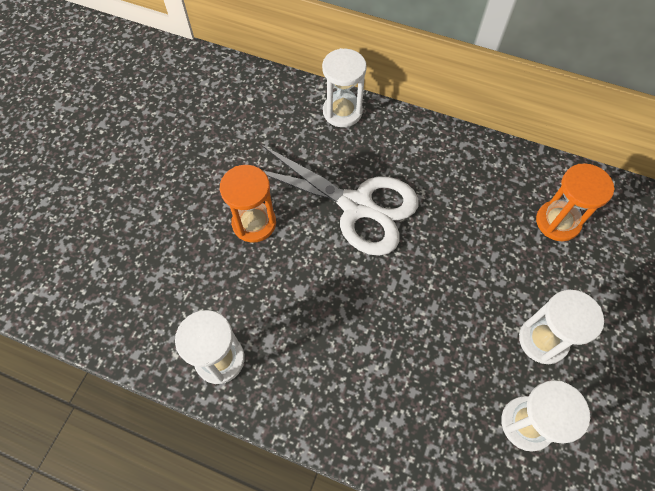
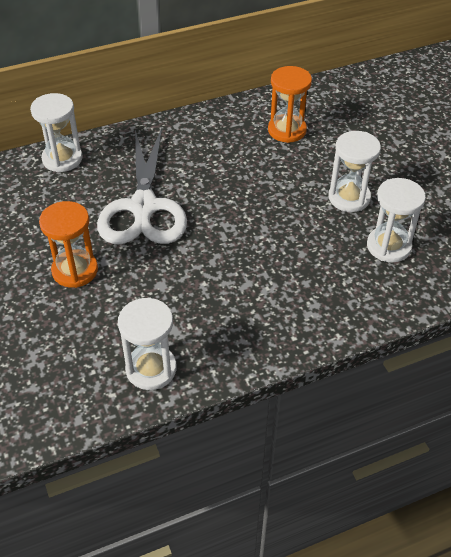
camera: 45 degrees left, 15 degrees down
(357, 206) = (143, 207): white scissors -> white scissors turned 105 degrees clockwise

